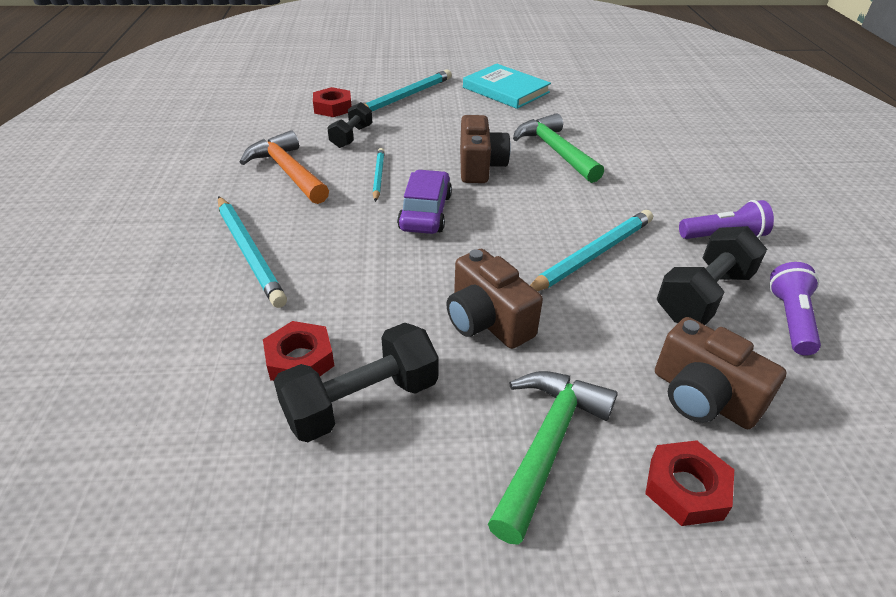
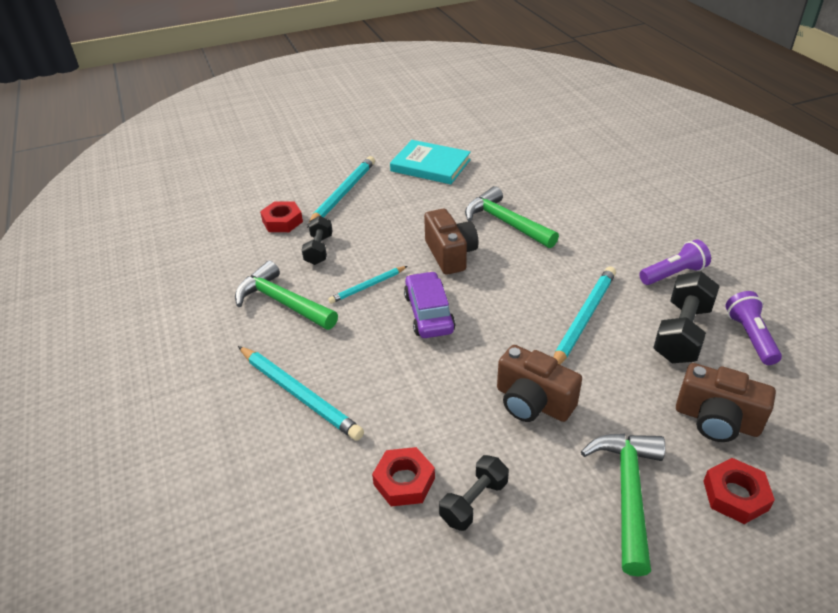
camera: 15 degrees left, 0 degrees up
(287, 171) = (282, 302): orange hammer -> green hammer
(361, 401) = (474, 502): black dumbbell -> black dumbbell, size x0.63
(378, 176) = (367, 286): turquoise pencil -> turquoise pencil turned 105 degrees counterclockwise

